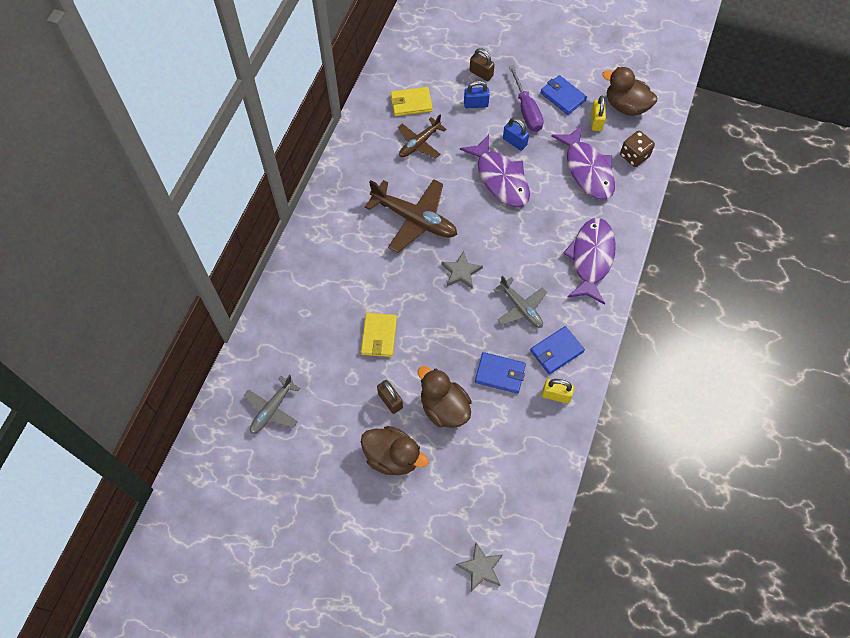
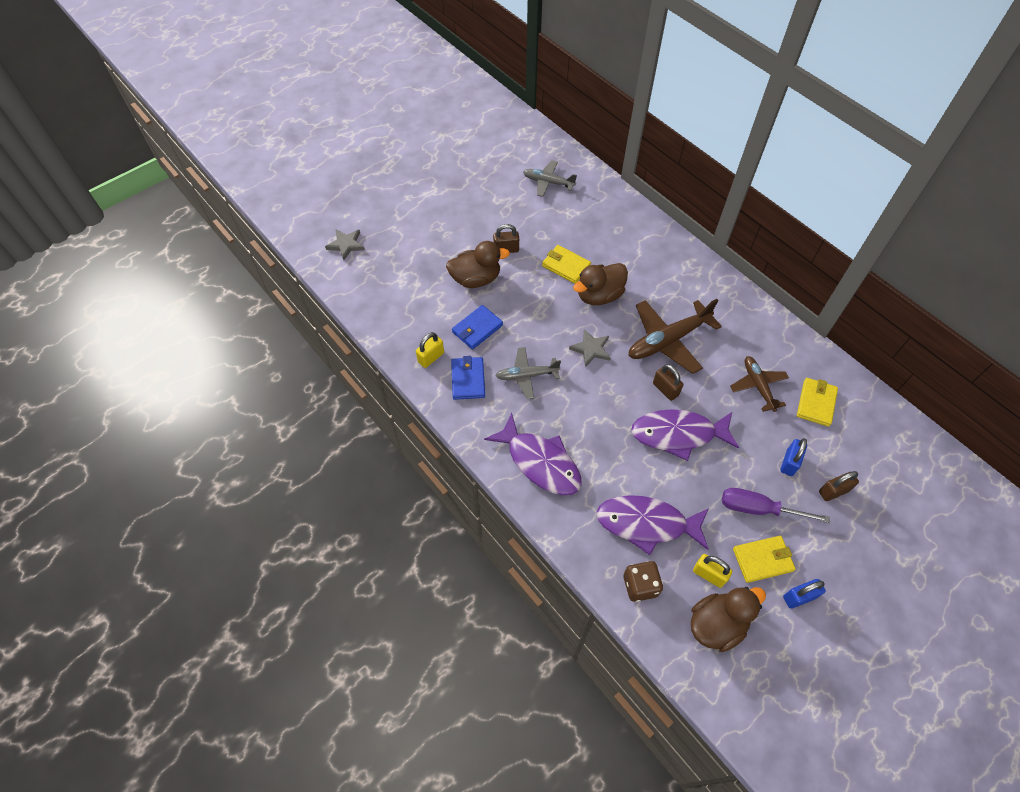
camera: 120 degrees right, 5 degrees down
(272, 409) = (548, 182): grey plane -> grey plane turned 45 degrees counterclockwise
(392, 457) = (461, 232): brown duck -> brown duck (599, 295)
(465, 202) = (665, 389): none -> brown padlock
(514, 142) = (719, 473): blue padlock -> blue padlock (799, 597)
(562, 96) = (762, 560): blue wallet -> yellow wallet

